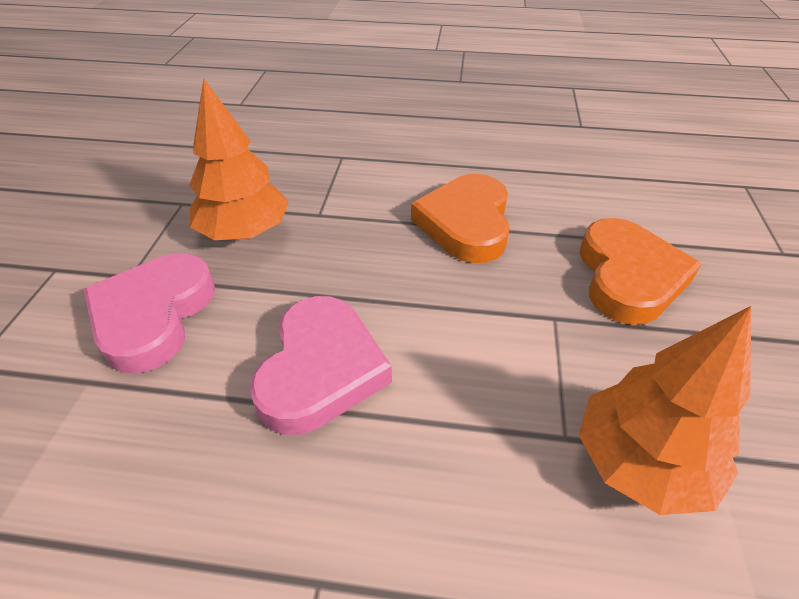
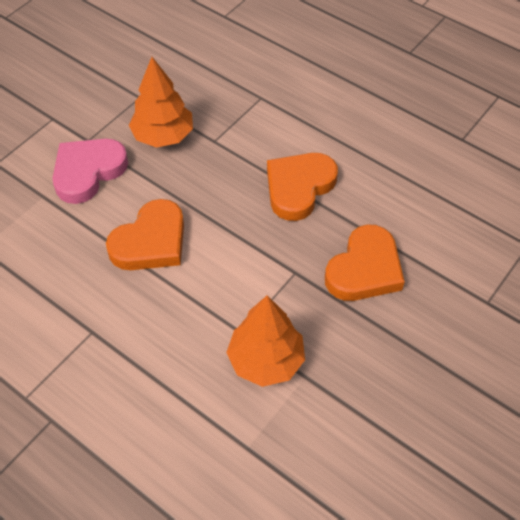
camera: 30 degrees right, 10 degrees up
(320, 370) = (151, 242): pink heart -> orange heart

